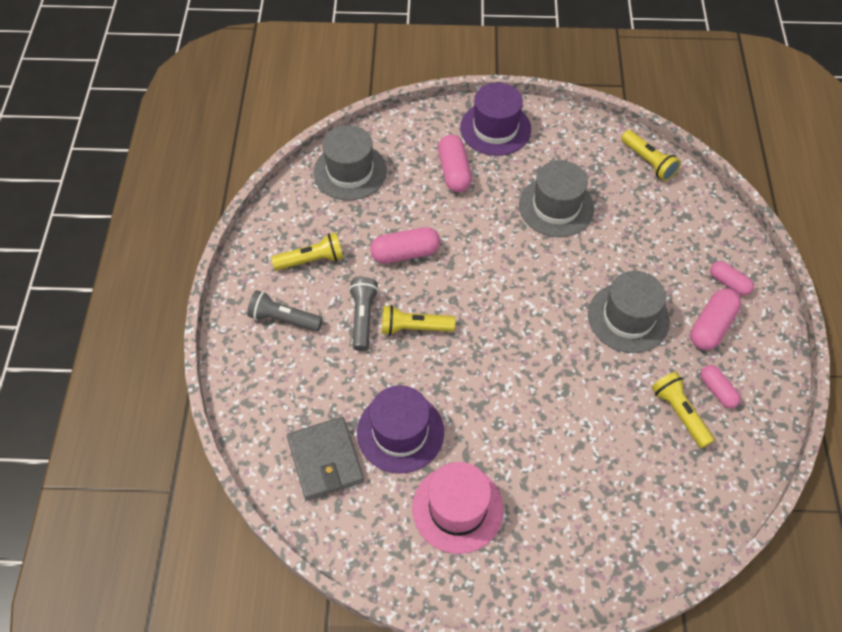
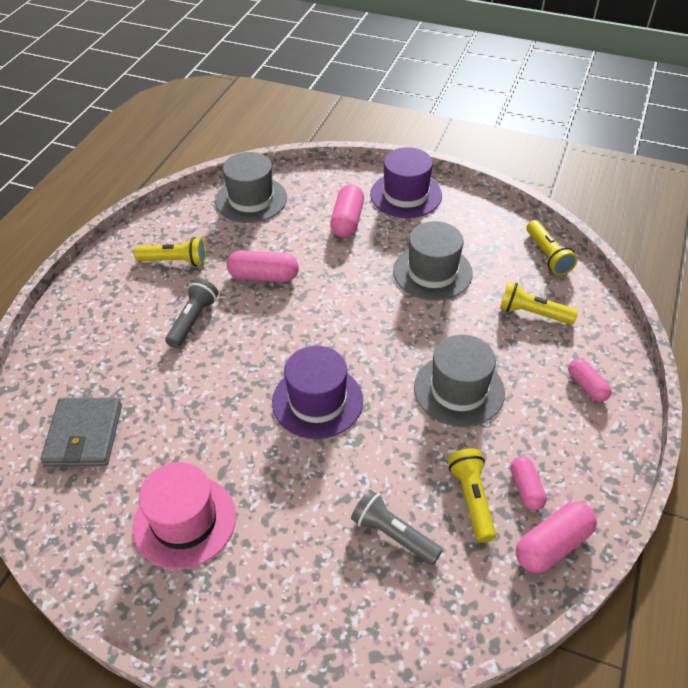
camera: 20 degrees right, 10 degrees down
(284, 319) = (121, 302): grey flashlight -> grey flashlight (393, 534)
(400, 432) = (169, 431): purple hat -> purple hat (317, 401)
(414, 327) = (236, 341): yellow flashlight -> yellow flashlight (533, 313)
(711, 326) = (548, 422): pink capsule -> pink capsule (552, 545)

